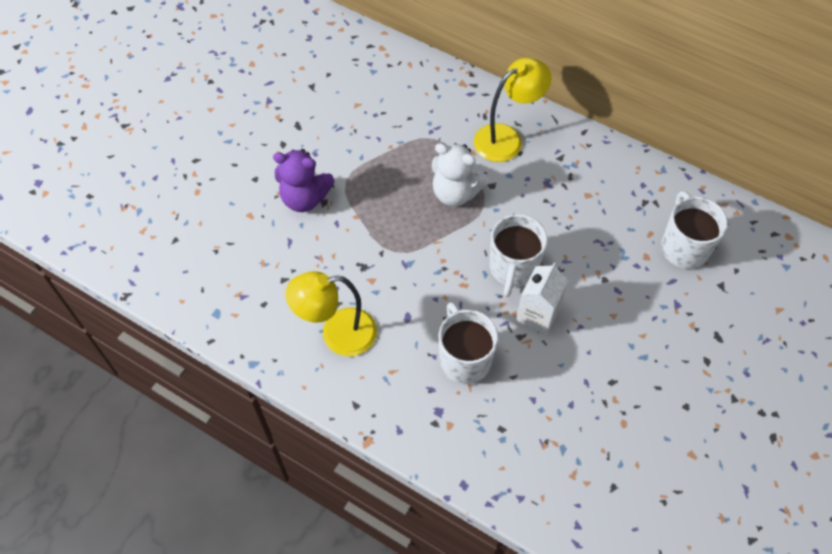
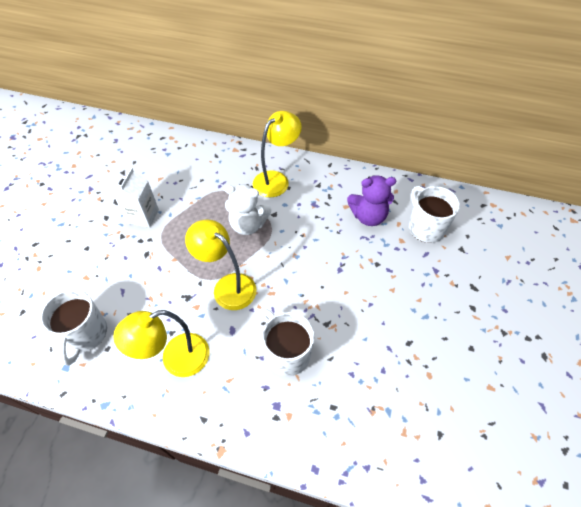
camera: 15 degrees left, 5 degrees down
(305, 198) = (130, 254): purple teddy bear -> purple teddy bear (368, 216)
(413, 264) = (228, 286): none -> yellow lamp
(513, 268) = (306, 271): white mug -> white mug (86, 334)
(537, 315) = (335, 303): white carton -> white carton (143, 216)

